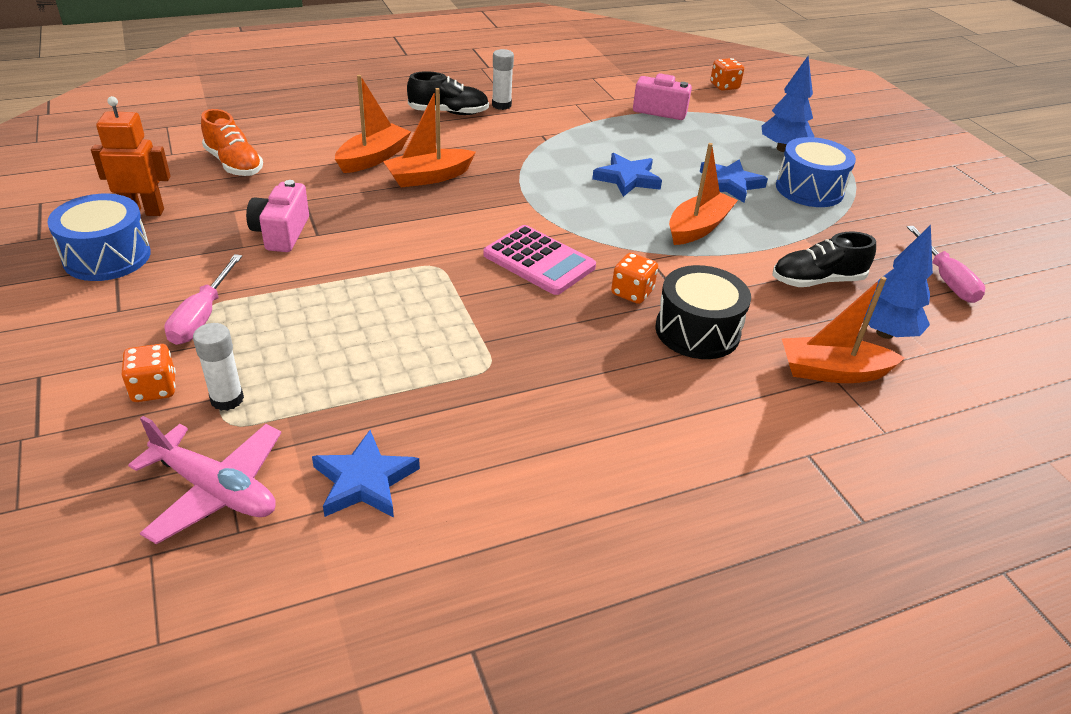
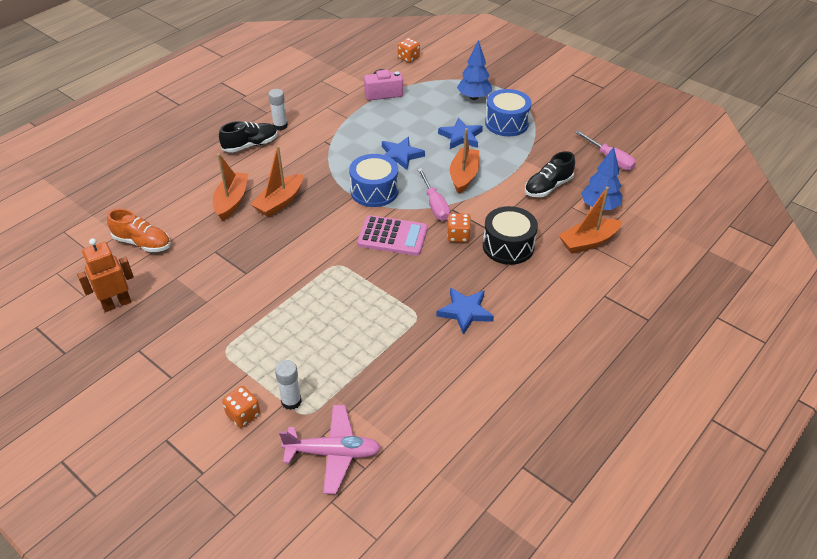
camera: 25 degrees left, 5 degrees up
(107, 257) = (126, 345): blue drum -> blue drum (374, 191)
(202, 316) = (227, 358): pink screwdriver -> pink screwdriver (435, 205)
(281, 233) = (223, 281): pink camera -> none
(364, 481) = (405, 411): blue star -> blue star (465, 312)

